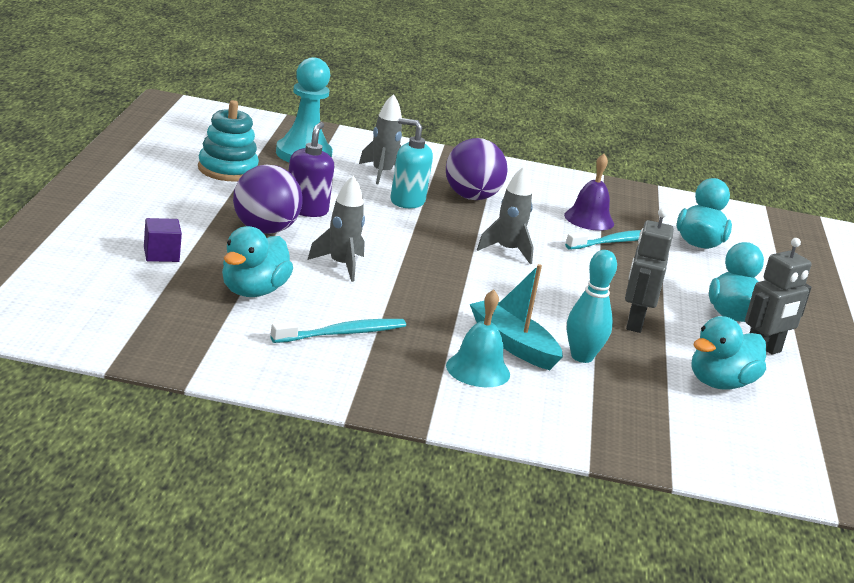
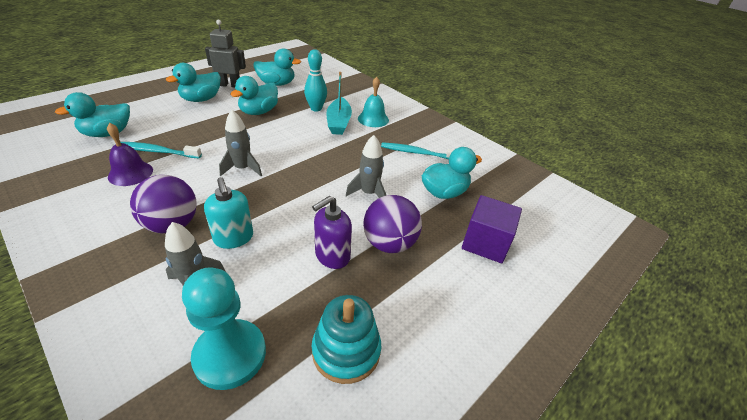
camera: 140 degrees left, 15 degrees up
(161, 254) = (485, 243): purple cube -> purple cube, size x1.67
(634, 322) = (259, 112): grey robot -> turquoise duck

